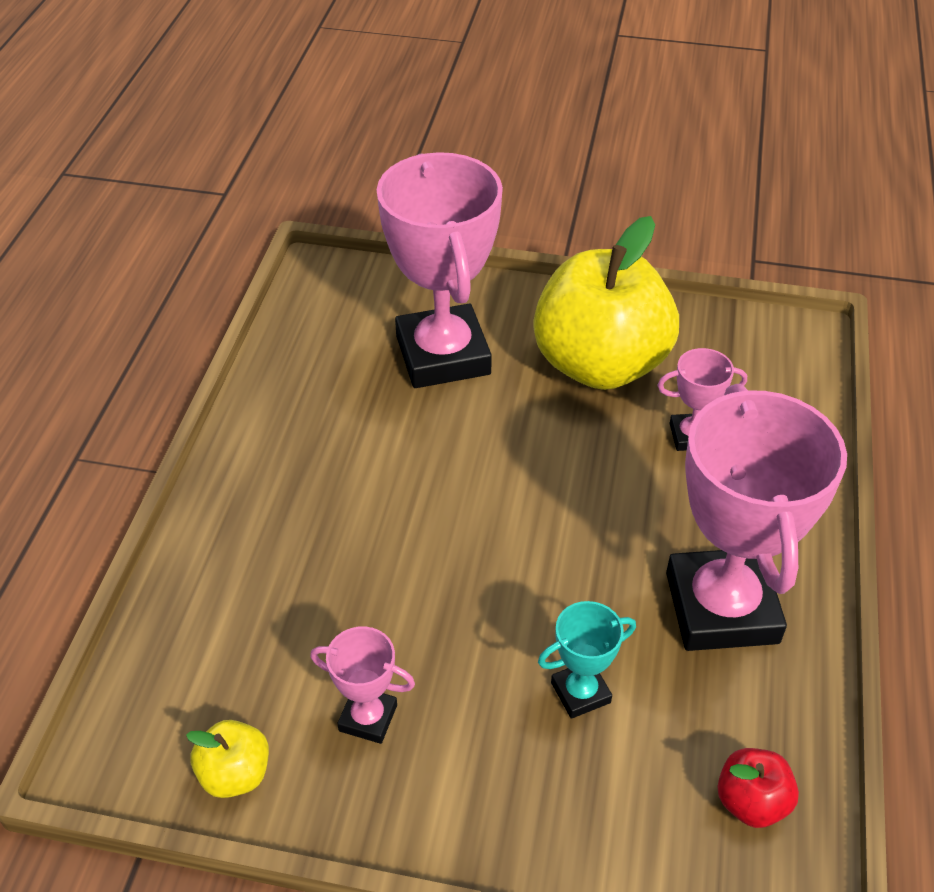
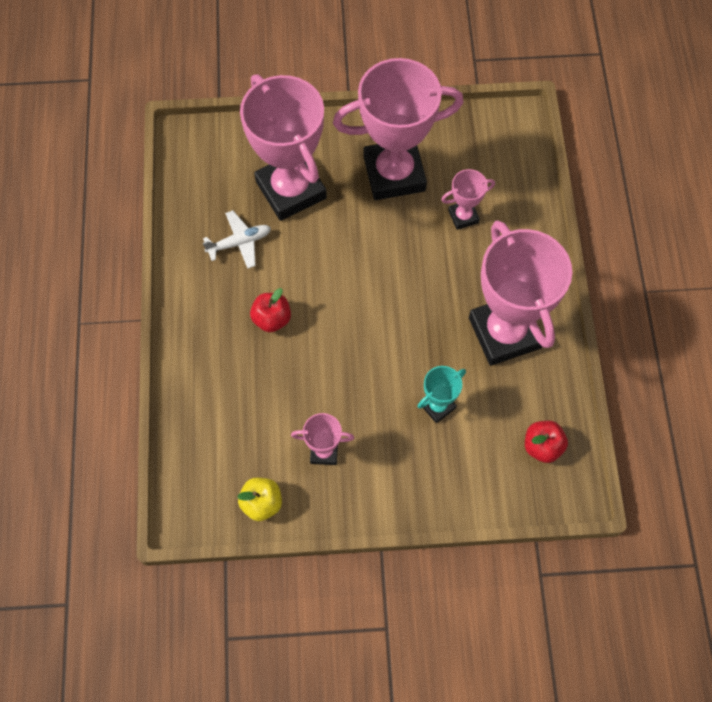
camera: 15 degrees left, 20 degrees up
(345, 403) = (239, 243): none -> white plane
(355, 509) = (272, 319): none -> red apple
(600, 364) = (394, 174): yellow apple -> pink trophy

